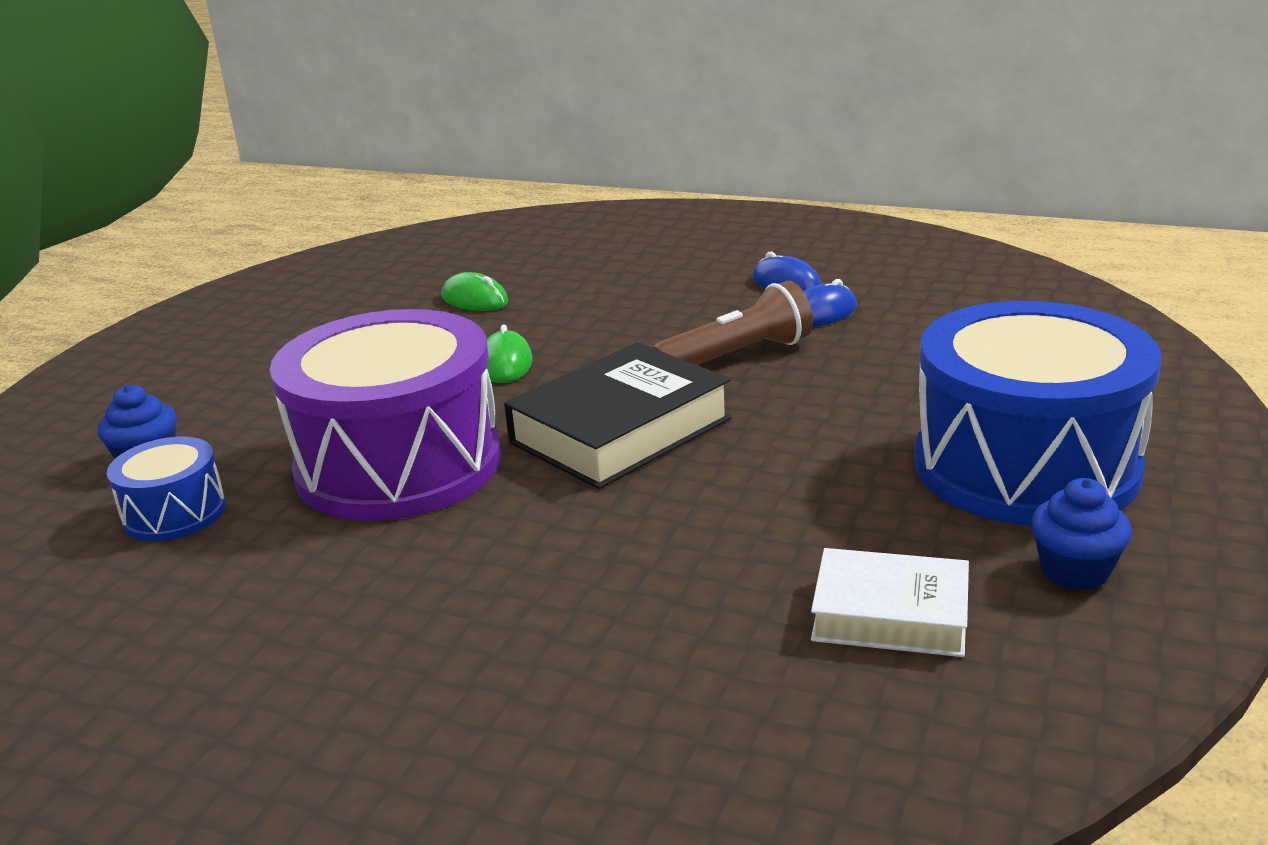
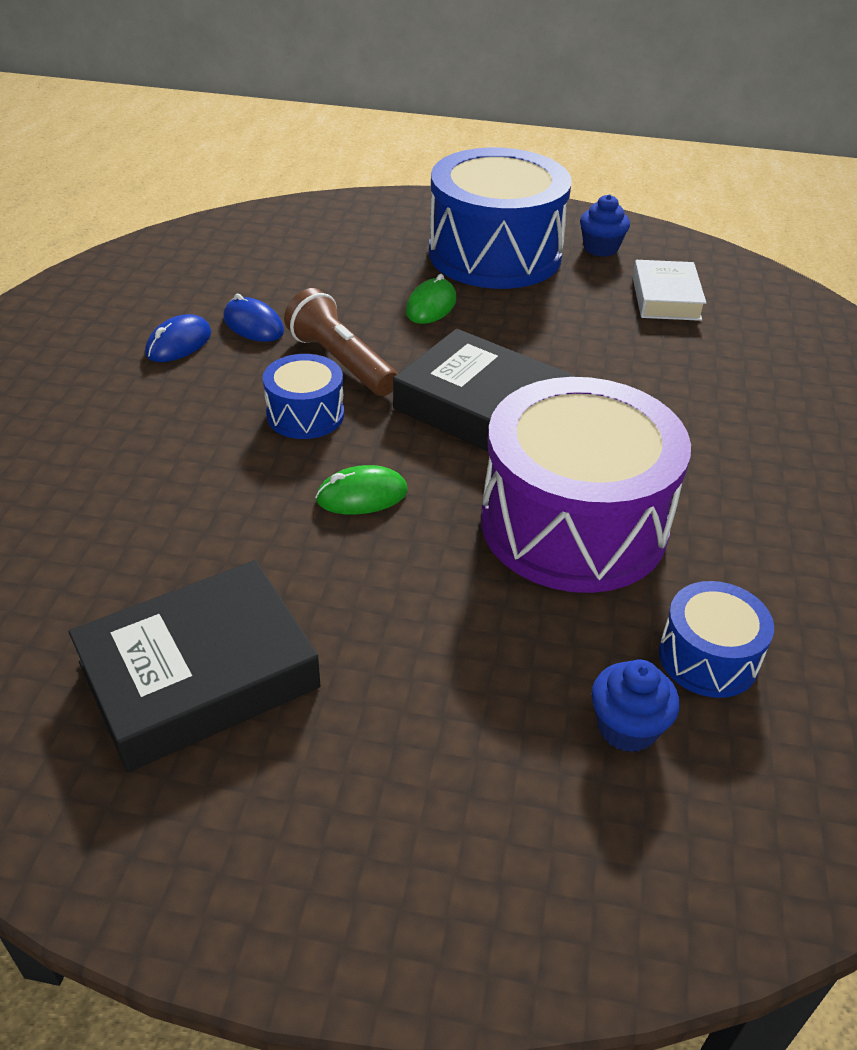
camera: 105 degrees left, 15 degrees up
(347, 310) = (199, 675): none -> black book
(475, 300) = (183, 554): green mouse -> green mouse (431, 306)
(644, 339) = (305, 415): none -> blue drum

